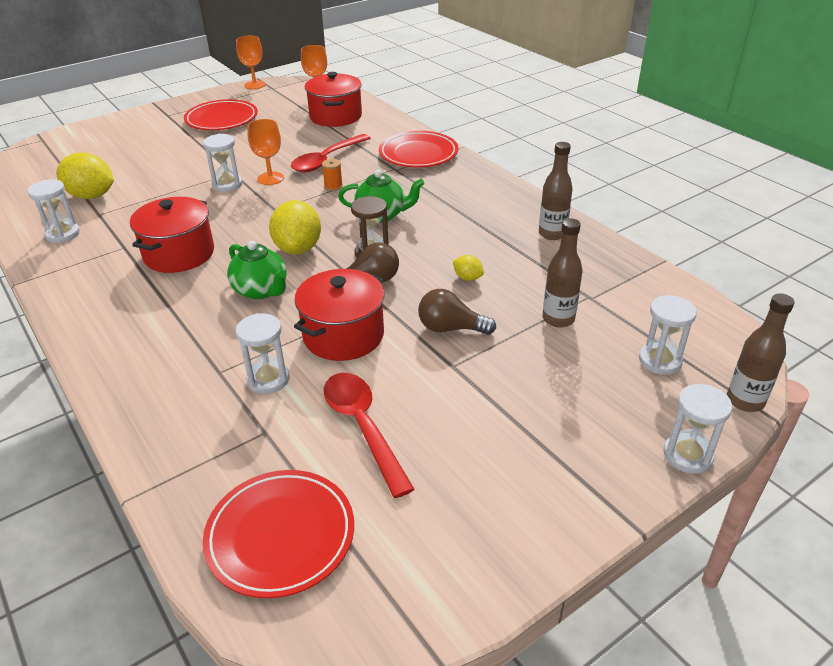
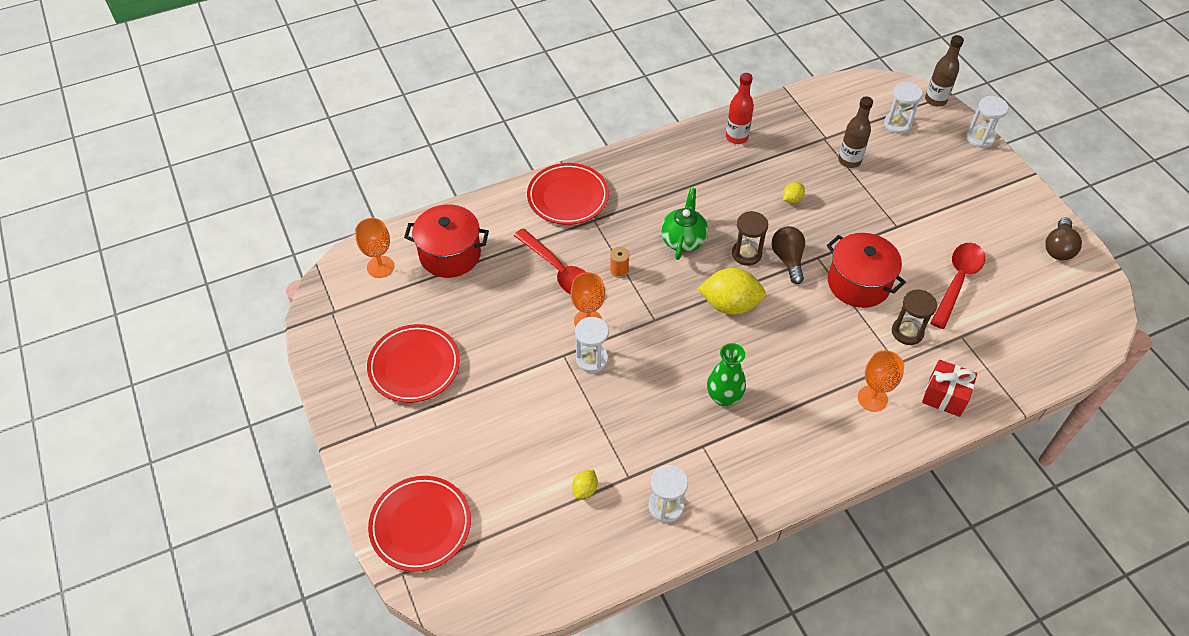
camera: 80 degrees left, 15 degrees up
(91, 196) = (585, 489): yellow lemon -> yellow lemon, size x0.47
(164, 416) = (945, 396): none -> red gift
(179, 254) = (723, 397): red pot -> green vase
(254, 85) = (314, 330): orange goblet -> orange goblet (872, 398)
(261, 290) = (792, 334): green teapot -> none
(268, 379) = (907, 332): white hourglass -> brown hourglass
(280, 536) = (1047, 330): red plate -> red plate (420, 525)
(363, 427) = (957, 282): red spoon -> red spoon turned 135 degrees clockwise
(450, 328) = (855, 220): brown light bulb -> brown light bulb (1058, 248)
(552, 234) = (736, 137): brown bottle -> red bottle

